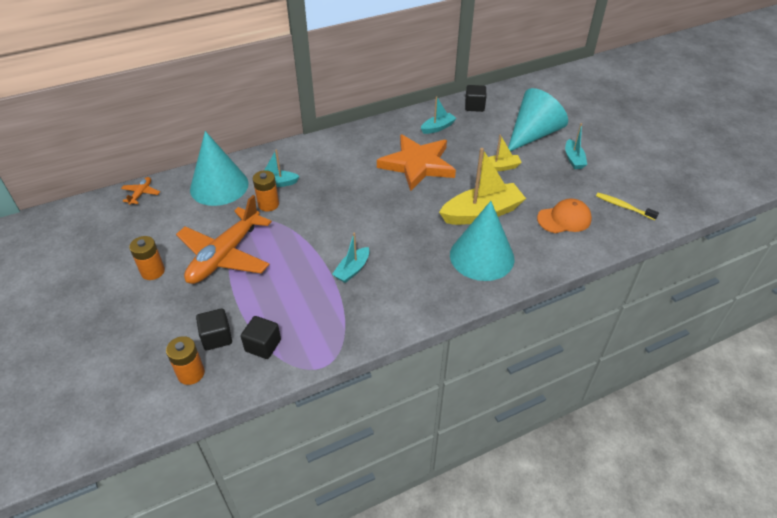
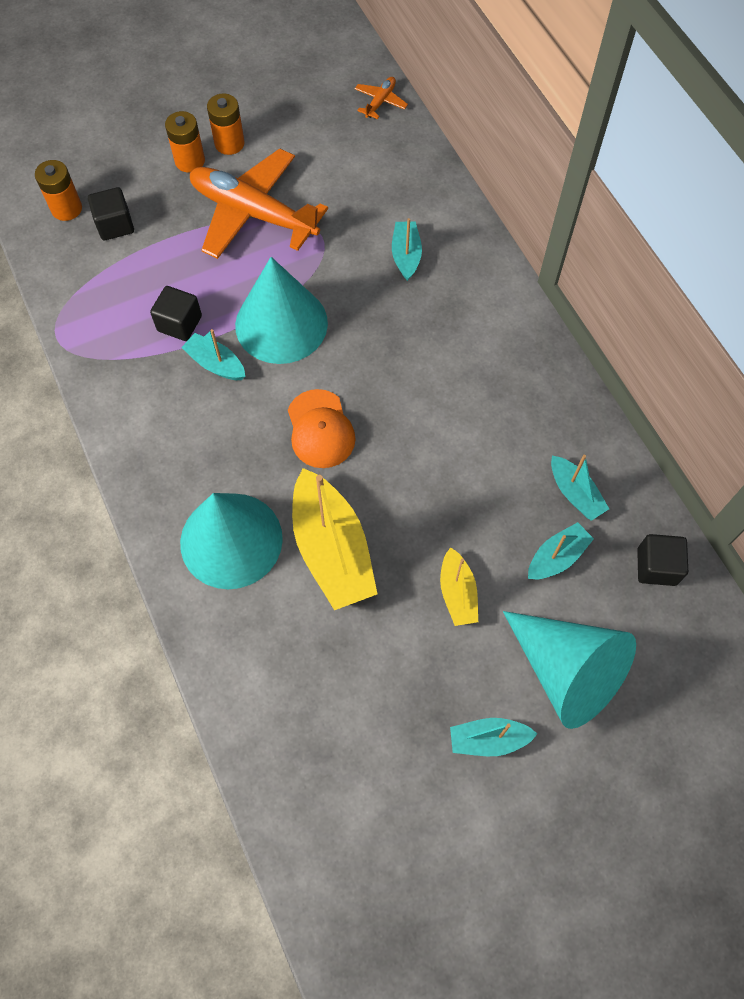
camera: 90 degrees right, 20 degrees up
(141, 193) = (380, 101): orange plane -> orange plane turned 75 degrees counterclockwise
(219, 186) = (397, 186): turquoise cone -> turquoise cone (281, 324)
(263, 345) = (97, 273): black cube -> black cube (179, 323)
(268, 204) = (356, 250): orange battery -> orange battery (190, 161)
(417, 164) = (460, 455): orange star -> none
(474, 135) = (557, 557): none -> turquoise boat
(564, 219) = (314, 687): orange cap -> orange cap (320, 429)
(623, 206) = (346, 807): yellow toothbrush -> none

